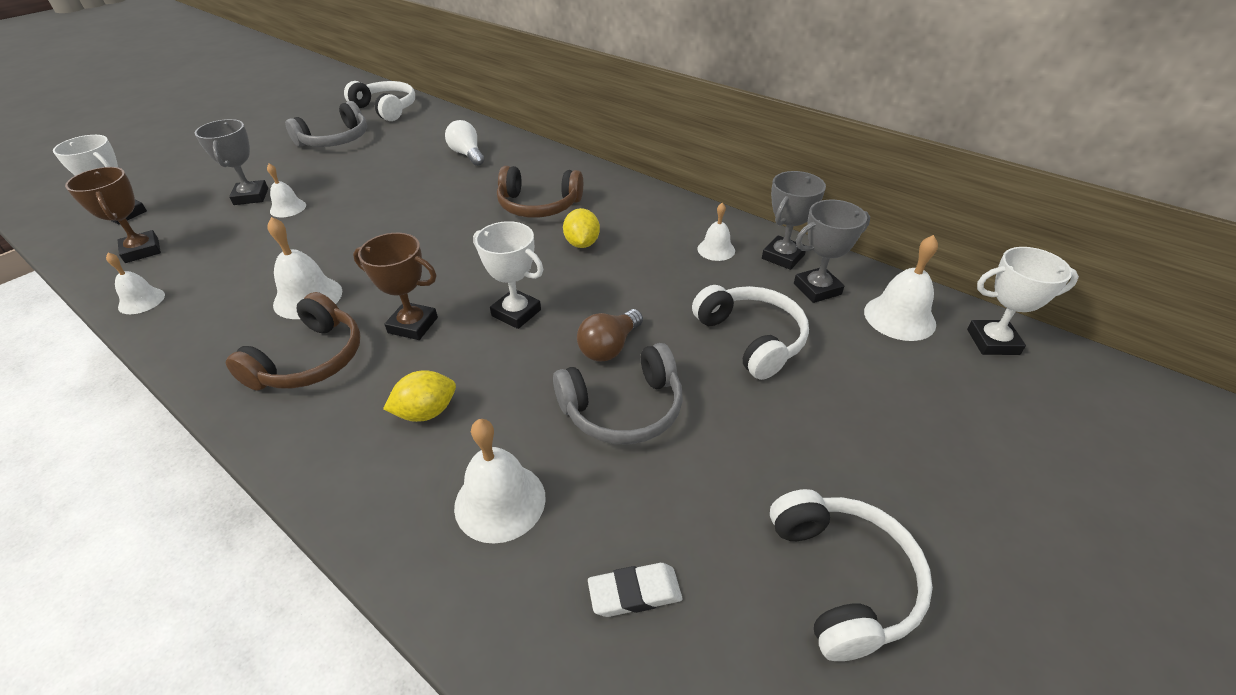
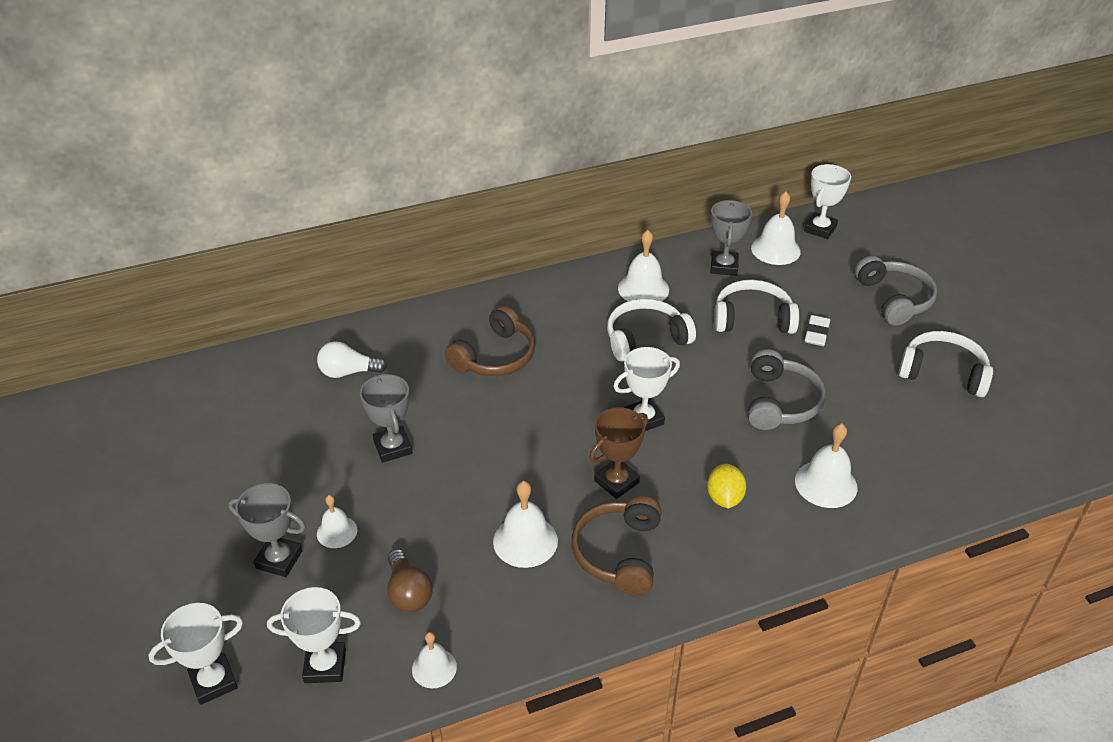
camera: 60 degrees left, 0 degrees up
(142, 251) = (325, 666): brown trophy -> white trophy
(310, 360) = (619, 553): brown headphones -> brown headphones turned 135 degrees counterclockwise
(335, 140) = (199, 465): grey headphones -> grey headphones (894, 299)
(386, 109) = (156, 405): white headphones -> white headphones (645, 339)
(582, 243) = (578, 352): yellow lemon -> none
(609, 347) = (716, 386): brown light bulb -> brown light bulb (408, 592)
(634, 593) = (915, 449): white eraser -> white eraser (816, 333)
(716, 249) = (643, 288): white bell -> white bell, size x1.59
(783, 257) = (677, 263): grey trophy -> grey trophy (393, 447)

